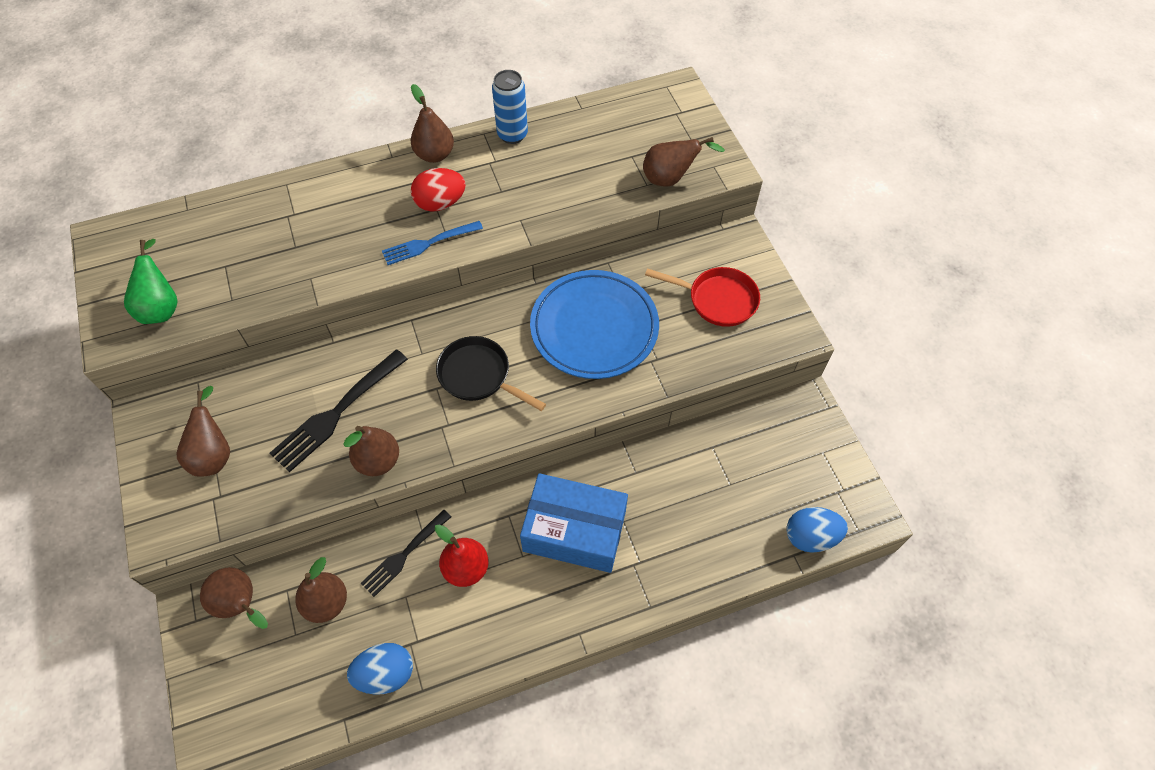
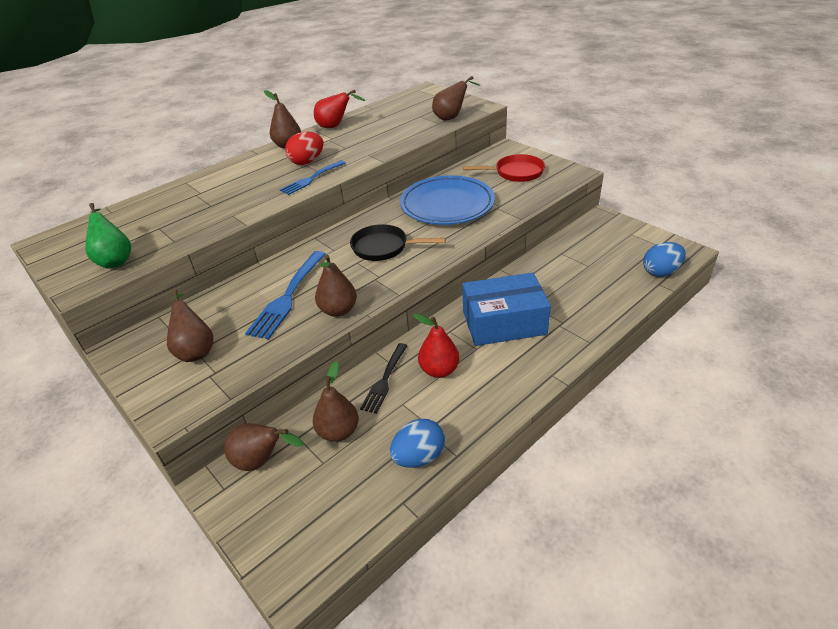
camera: 20 degrees left, 20 degrees down
(337, 412) = (288, 296): black fork -> blue fork
(512, 135) = (335, 126): blue can -> red pear

